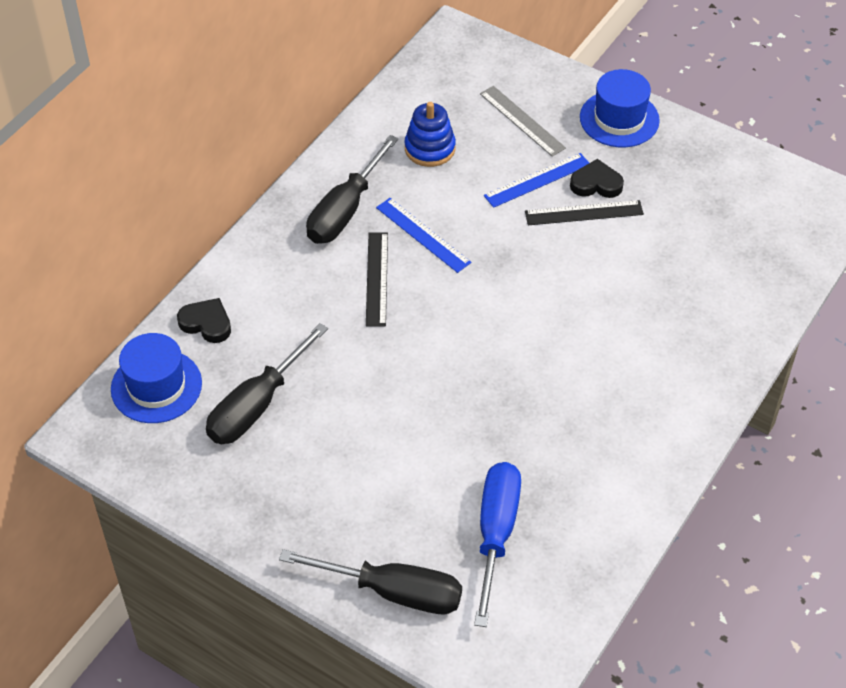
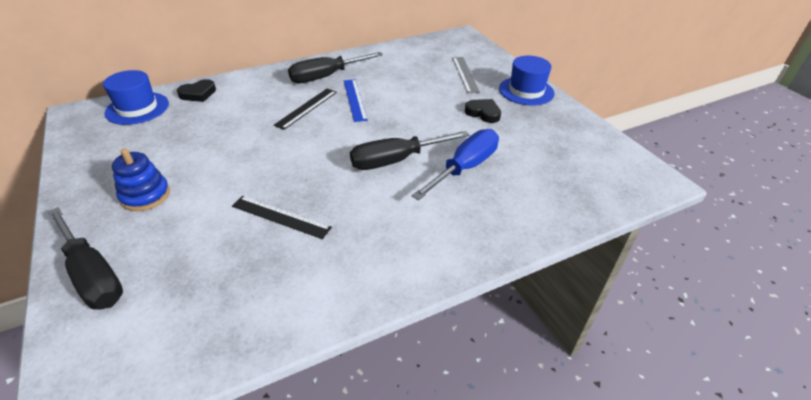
camera: 30 degrees right, 10 degrees down
(206, 323) = (198, 94): black heart -> black heart turned 90 degrees clockwise
(257, 405) = (170, 136): black screwdriver -> black screwdriver (397, 160)
(430, 148) = (400, 69): blue stacking toy -> blue stacking toy (145, 195)
(495, 534) = (202, 274): blue screwdriver -> blue screwdriver (464, 168)
(537, 180) = (448, 99): blue ruler -> none
(584, 213) = (462, 123): black ruler -> black ruler (281, 216)

